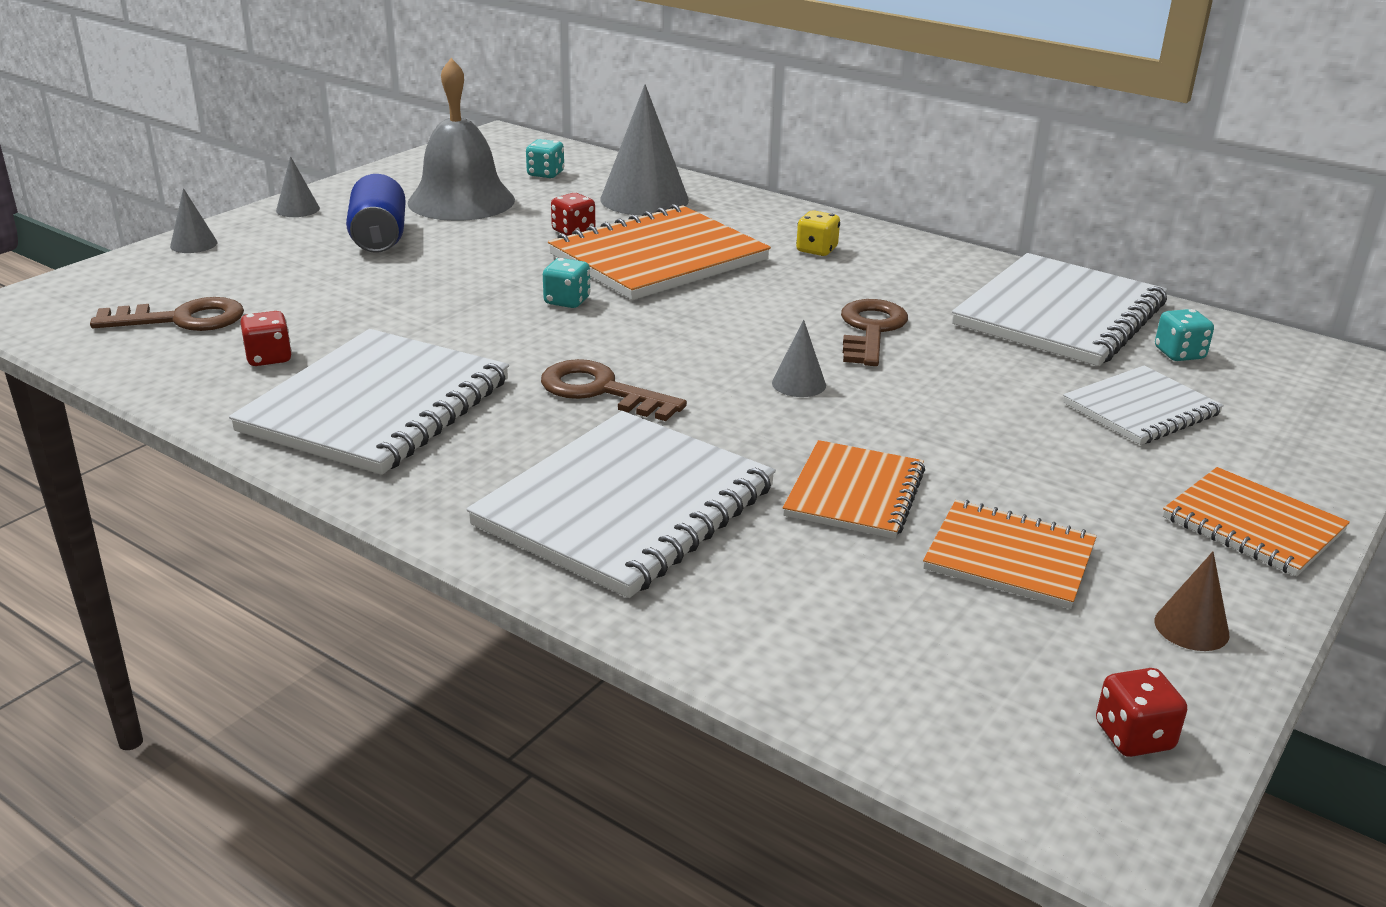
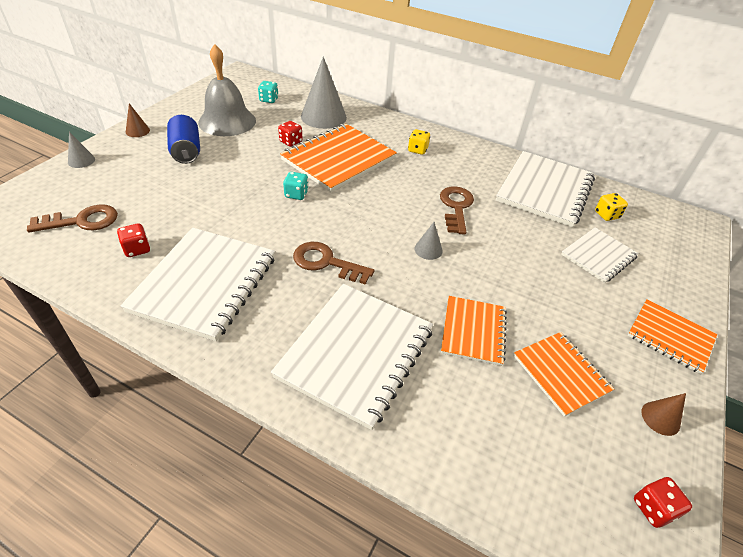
camera: 10 degrees left, 15 degrees up
(298, 209) = (137, 131): grey cone -> brown cone
(1009, 557) = (561, 374): orange notebook -> orange notebook turned 45 degrees clockwise
(1179, 354) = (606, 215): turquoise dice -> yellow dice

